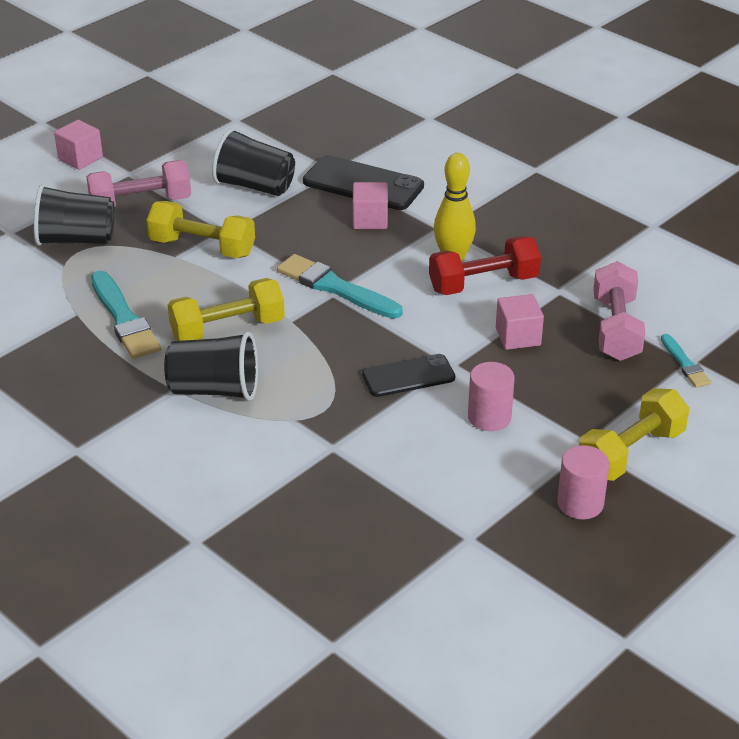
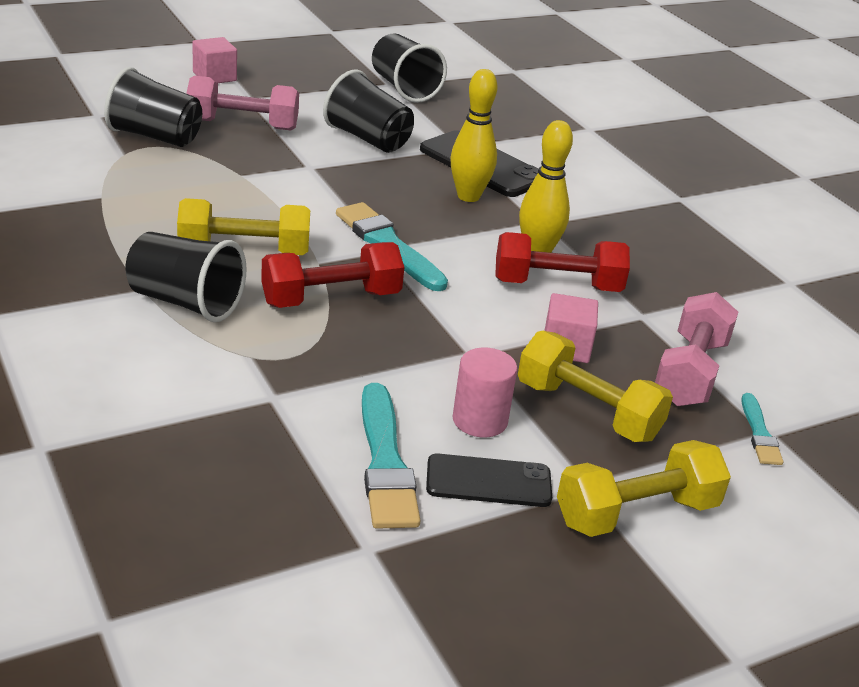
camera: 15 degrees right, 5 degrees down
(123, 319) = (144, 213): turquoise brush -> turquoise brush (385, 461)
(202, 247) = (275, 175): yellow dumbbell -> yellow dumbbell (587, 411)
(251, 121) = (404, 88): none -> black cup
(322, 350) = (331, 299): none -> red dumbbell
(370, 220) = (468, 196): pink cube -> yellow bowling pin
(408, 376) = (411, 351): black phone -> black phone (488, 481)
(580, 503) = (536, 553): pink cylinder -> none

